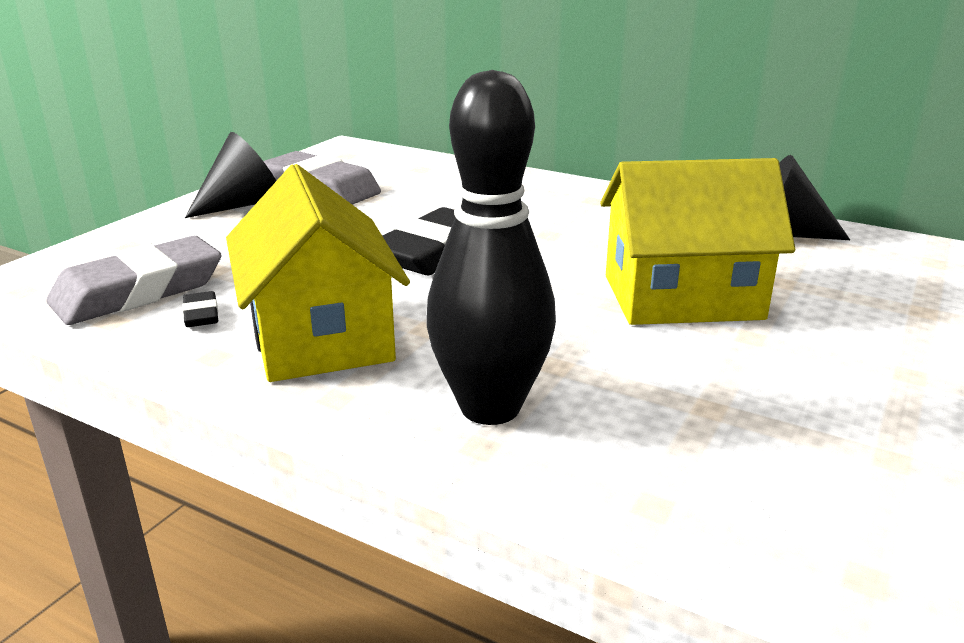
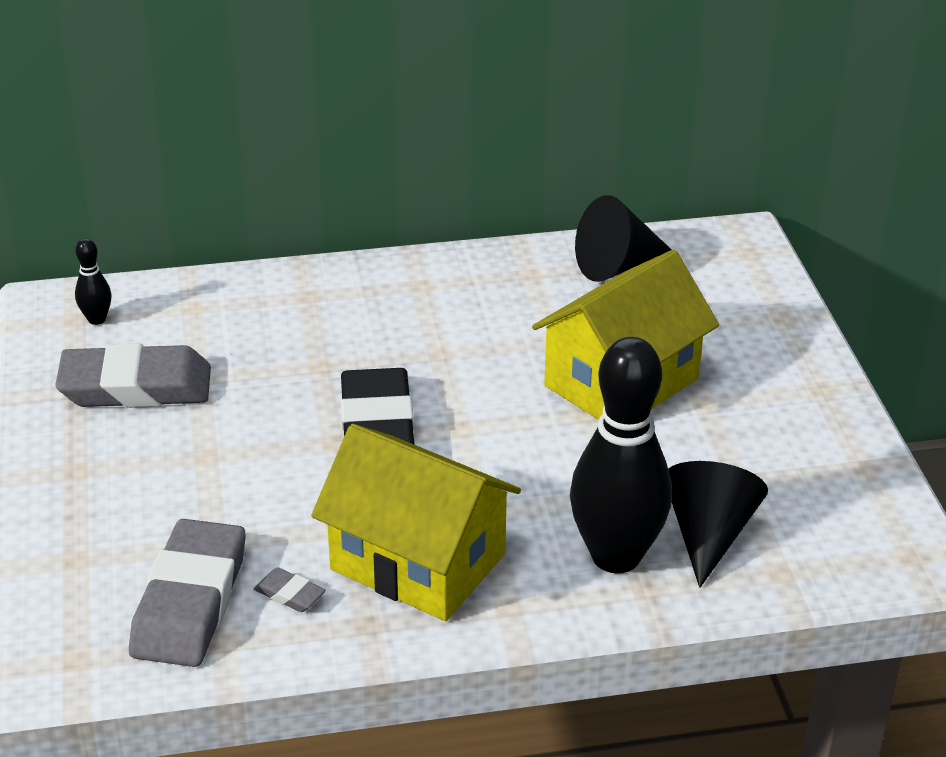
camera: 40 degrees left, 10 degrees up
(201, 314) = (289, 594): black eraser -> grey eraser
(243, 204) = (94, 449): black cone -> black cone (708, 534)
(357, 158) = (96, 319): none -> black bowling pin

